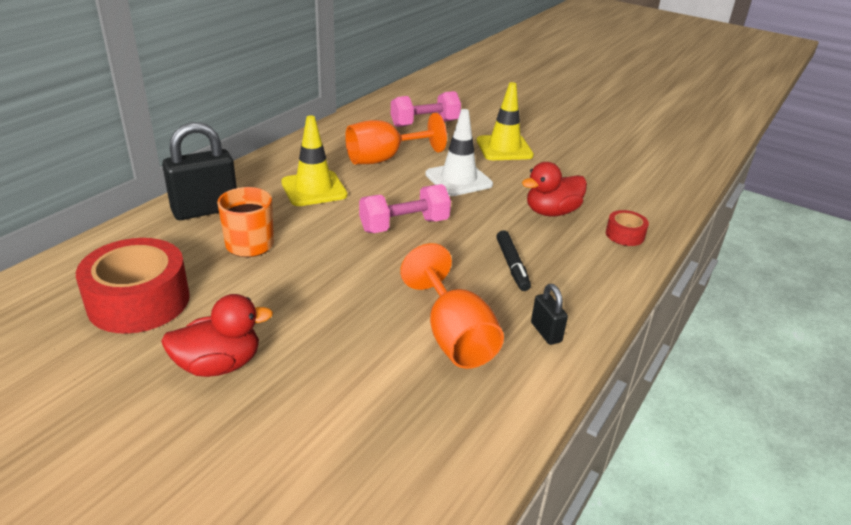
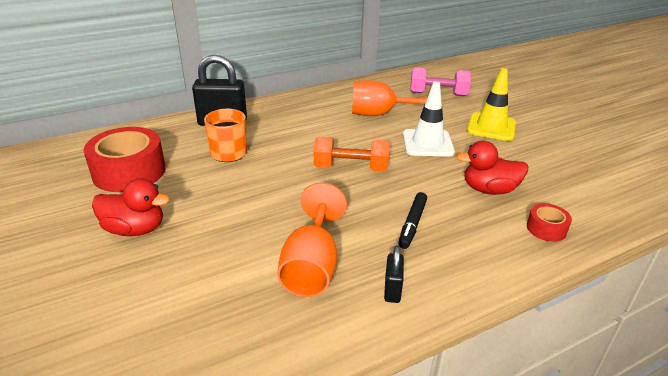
camera: 30 degrees right, 0 degrees up
(314, 189) = (307, 125): yellow traffic cone -> none
(404, 225) = (350, 168): pink dumbbell -> orange dumbbell

